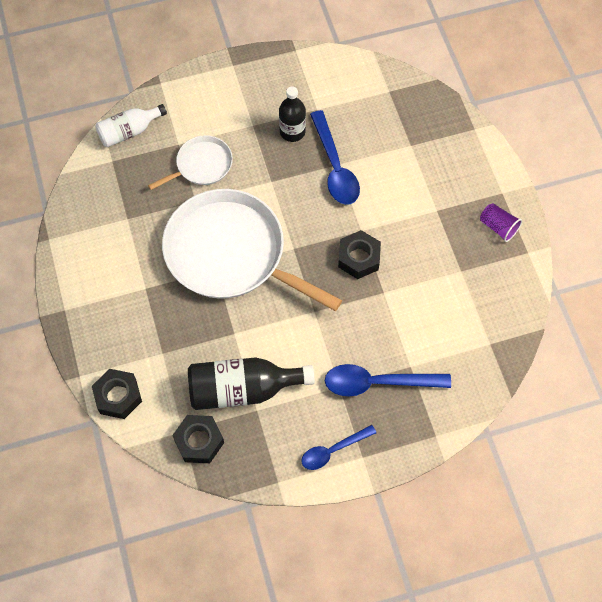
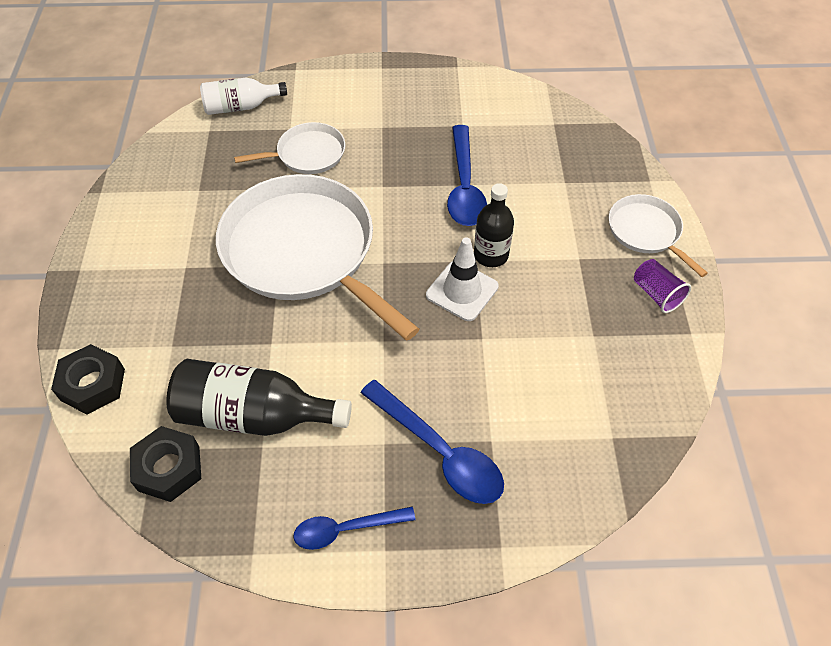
camera: 15 degrees right, 10 degrees down
(292, 132) = (426, 141): black bottle -> black bottle (491, 255)
(358, 258) = (462, 291): black nut -> white traffic cone
(378, 383) = (439, 451): blue spoon -> blue spoon turned 150 degrees counterclockwise
(481, 176) = (646, 232): none -> white pan

